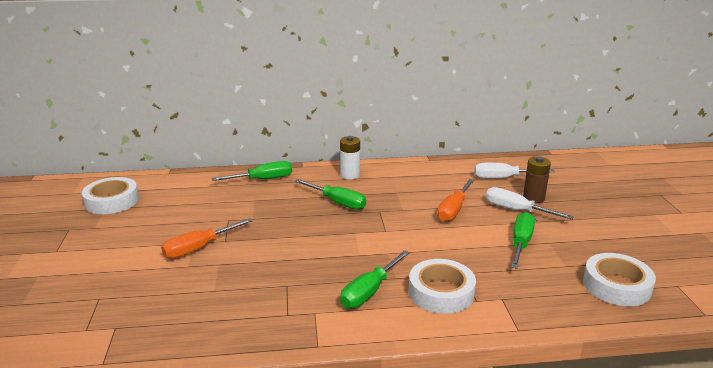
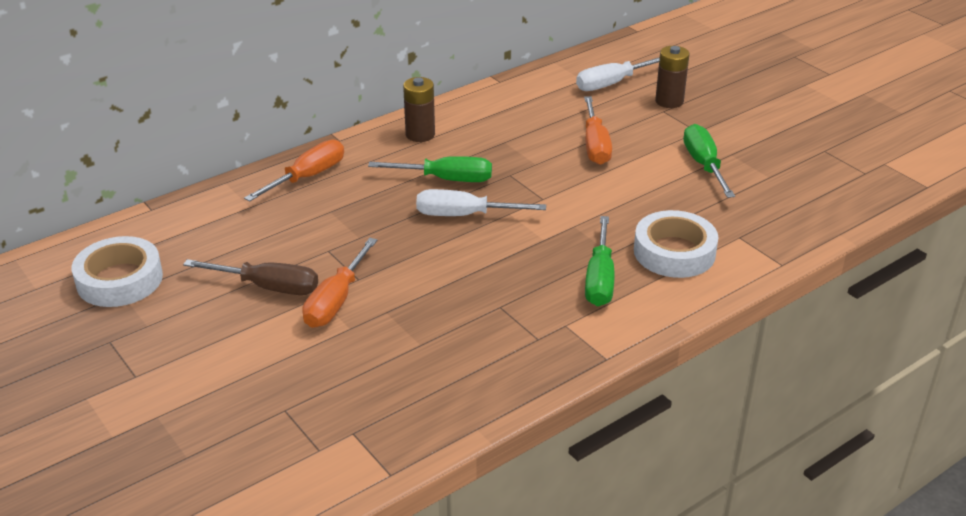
camera: 30 degrees left, 10 degrees up
(174, 228) = (267, 287): none -> brown screwdriver
(263, 179) = (307, 177): green screwdriver -> orange screwdriver
(350, 175) = (420, 134): white battery -> brown battery
(516, 210) = (665, 124): white screwdriver -> white screwdriver (465, 215)
(616, 285) = (832, 183): white tape -> none

